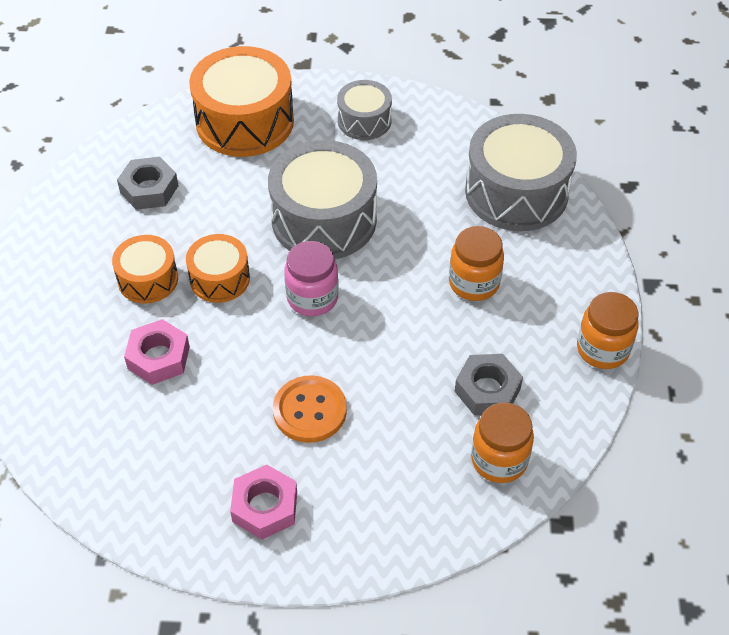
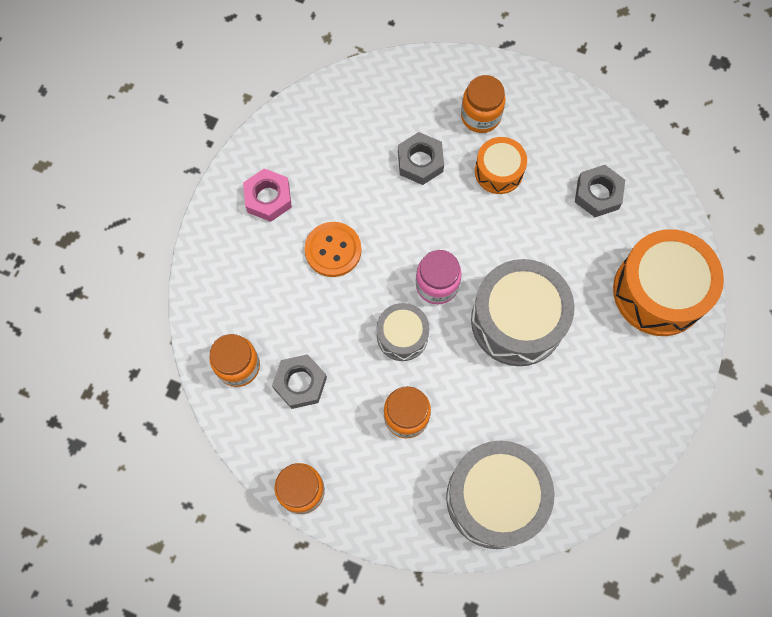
camera: 110 degrees right, 20 degrees up
(77, 315) = (480, 116): none -> orange jar
(158, 357) = (420, 162): pink nut -> grey nut
(219, 278) = (481, 222): orange drum -> none
(364, 121) = (629, 396): grey drum -> grey drum (402, 336)

